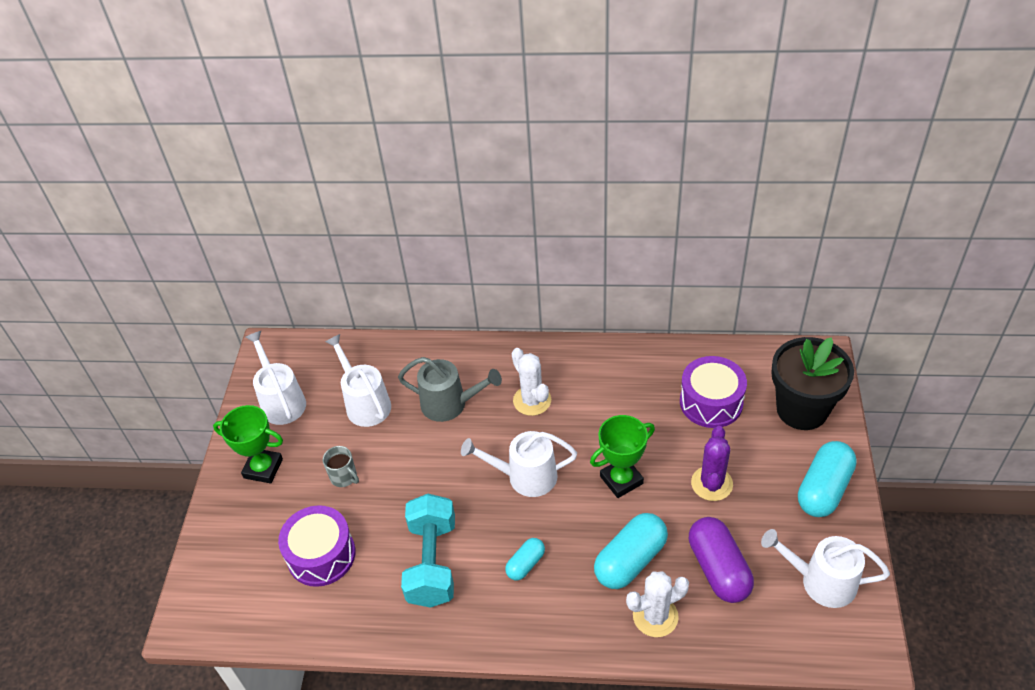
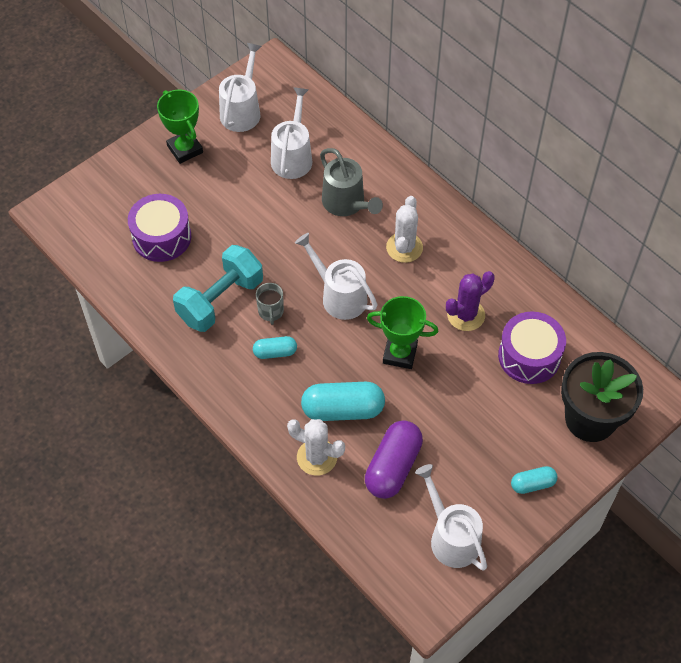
camera: 40 degrees right, 10 degrees up
(344, 477) = (227, 197): grey mug -> grey mug (271, 312)
(711, 483) = (458, 410): purple cactus -> purple cactus (466, 315)
(823, 489) = (532, 484): turquoise capsule -> turquoise capsule, size x0.55

